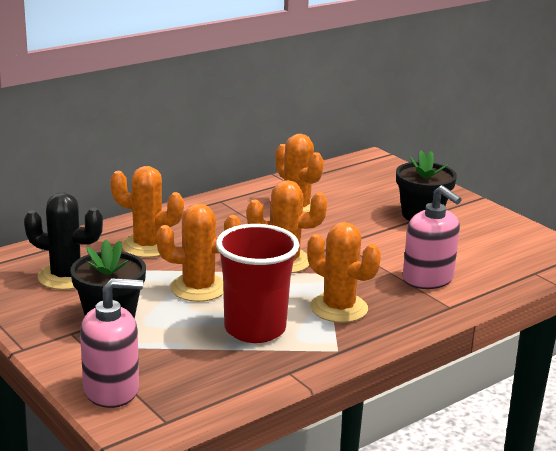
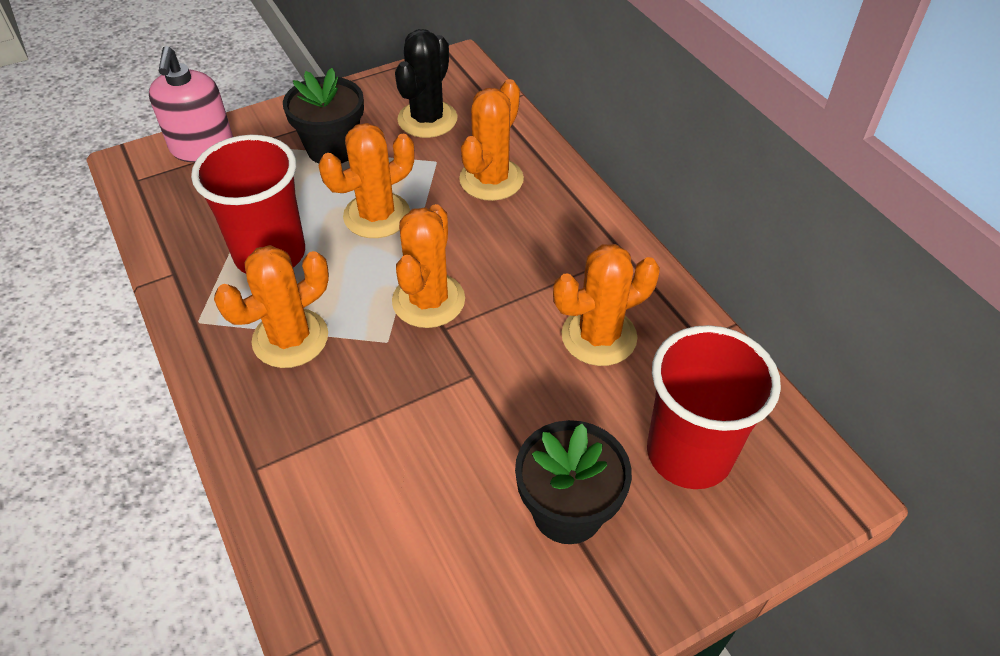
camera: 100 degrees right, 25 degrees up
(198, 288) = (377, 215): orange cactus -> orange cactus turned 45 degrees clockwise
(369, 187) = (689, 454): none -> red cup
(428, 279) = (340, 461): pink soap dispenser -> none

